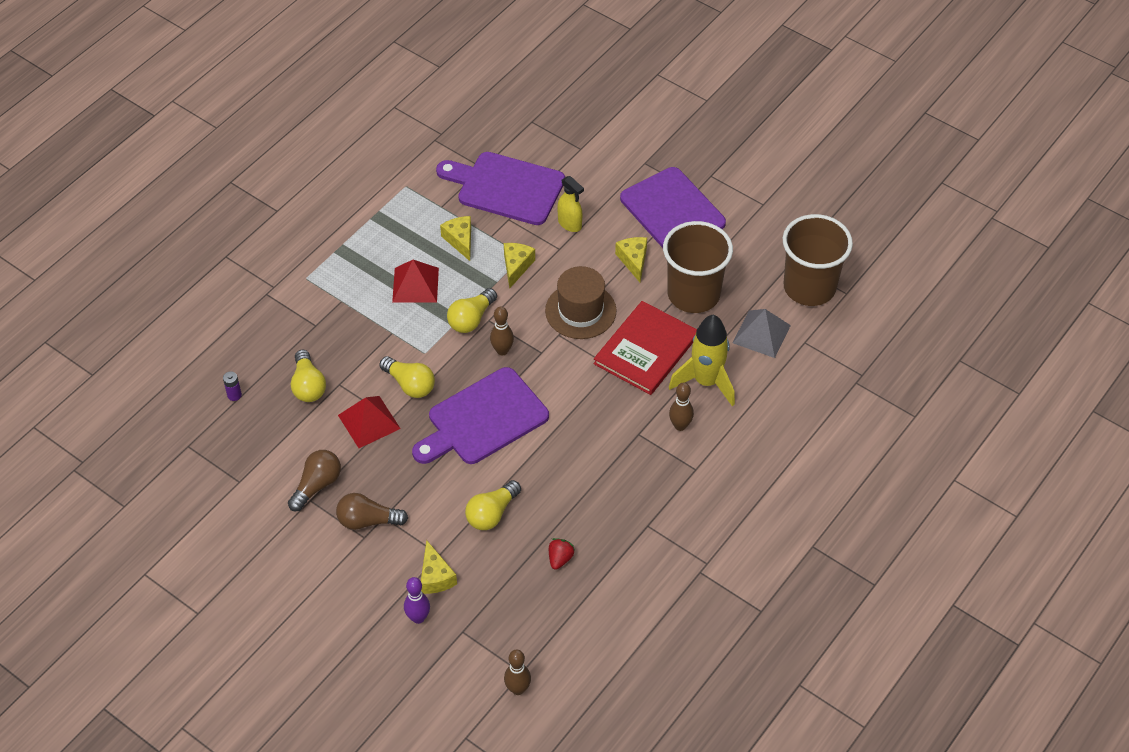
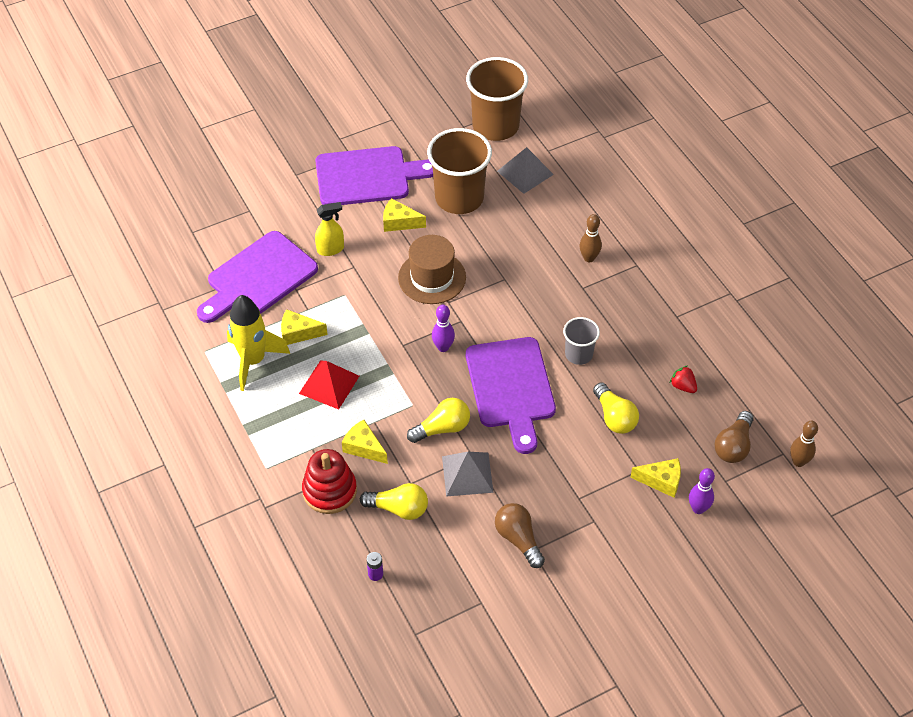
camera: 65 degrees left, 0 degrees up
(303, 330) = (329, 491): none -> red stacking toy
(368, 521) = (578, 512): brown light bulb -> brown light bulb (733, 446)
(369, 421) = (467, 474): red pyramid -> grey pyramid
(471, 319) = (394, 357): yellow light bulb -> none
(502, 350) = (443, 347): brown bowling pin -> purple bowling pin
(516, 266) = (355, 303): yellow cheese -> yellow cheese (364, 447)
(552, 459) = (578, 354): none -> grey cup
(646, 350) = (499, 250): red book -> none
(706, 382) = (554, 225): yellow rocket -> yellow rocket (253, 361)

